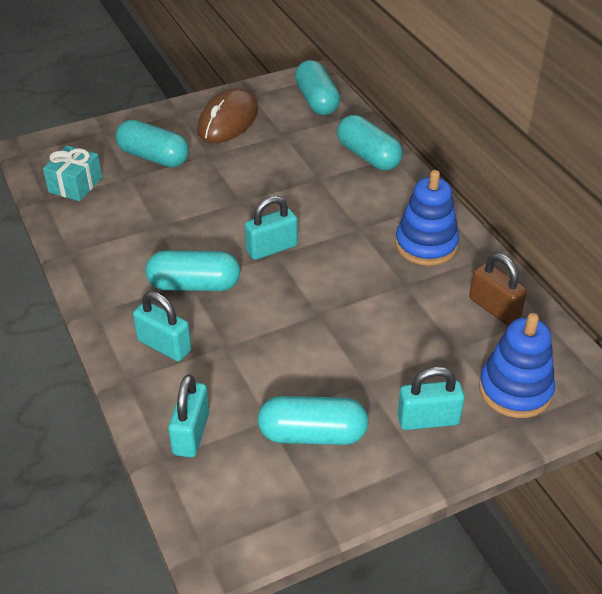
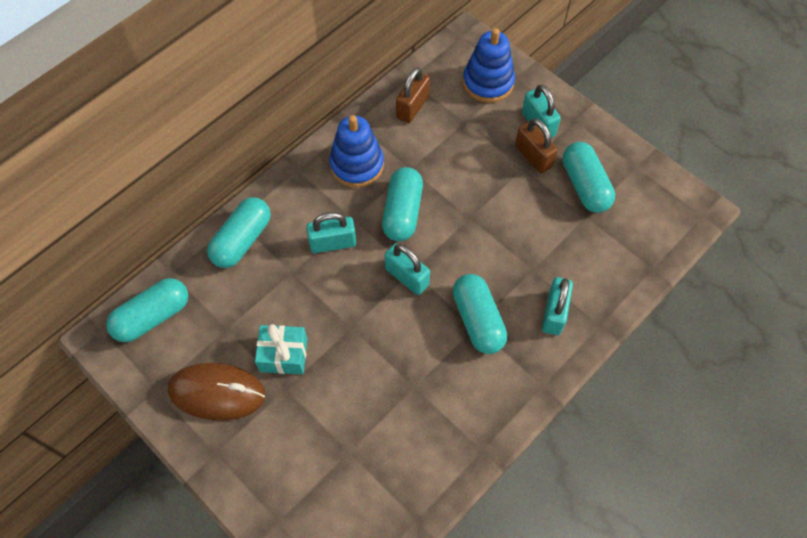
camera: 110 degrees left, 20 degrees up
(75, 185) = (382, 500): turquoise gift -> turquoise gift (283, 355)
(154, 157) = (307, 441): turquoise capsule -> turquoise capsule (402, 212)
(191, 433) = (623, 259): turquoise padlock -> turquoise padlock (333, 243)
(378, 397) = (533, 156): none -> brown padlock

